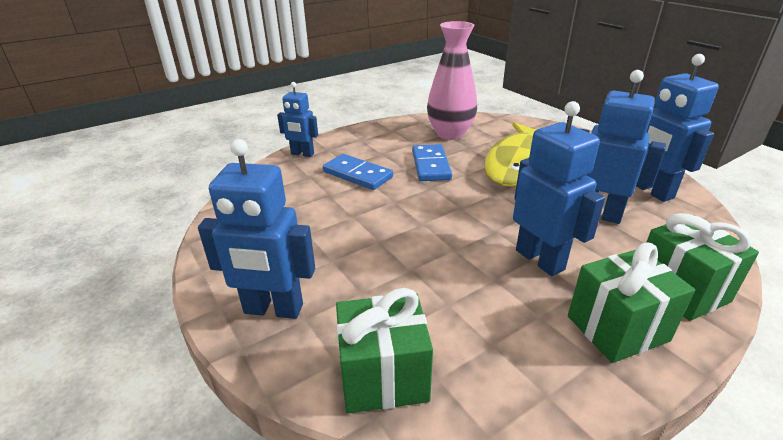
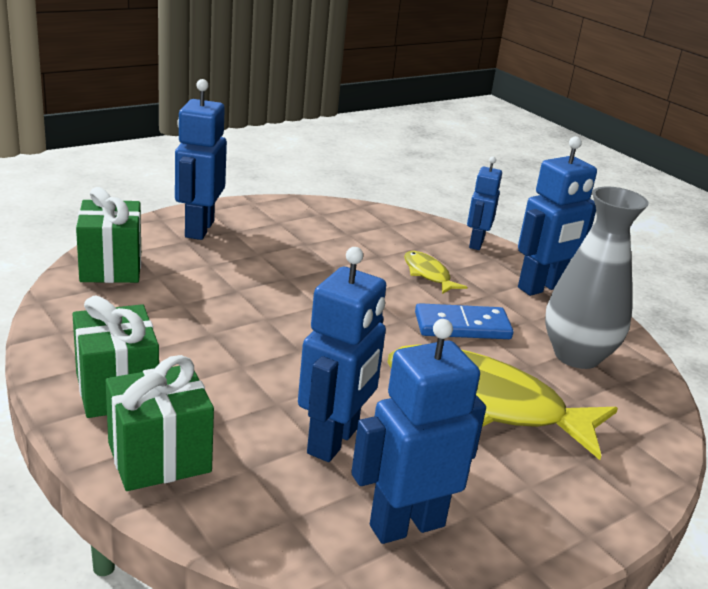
camera: 85 degrees right, 5 degrees down
(357, 174) = (428, 274): blue domino -> yellow fish
(450, 134) = (577, 356): pink vase -> grey vase
(540, 259) = (238, 368): blue robot -> blue robot (541, 287)

